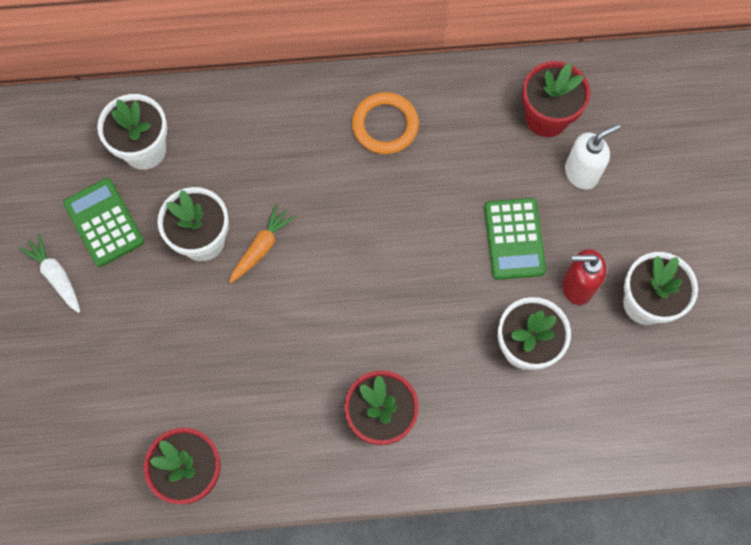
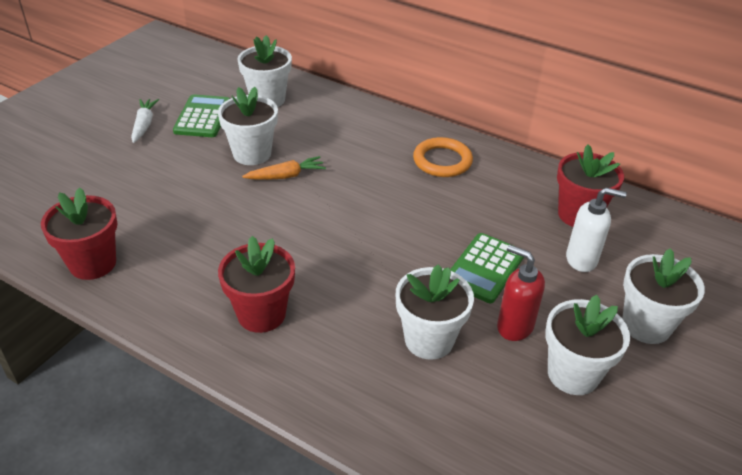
camera: 35 degrees right, 30 degrees down
(668, 214) = (646, 325): none -> white flower pot

